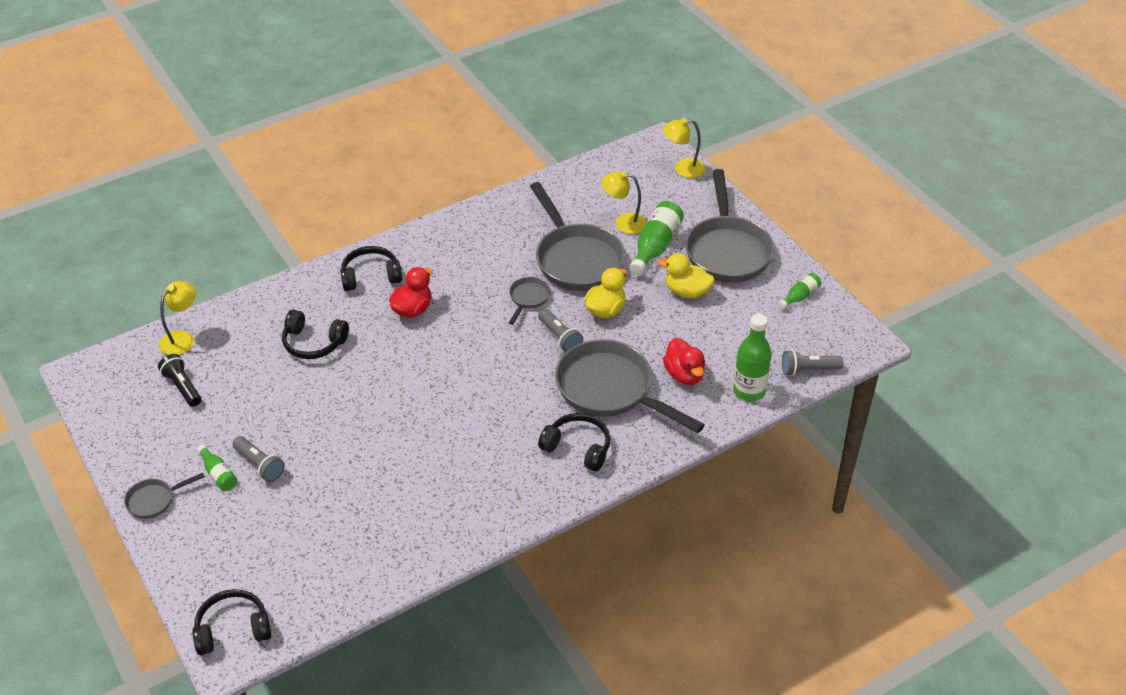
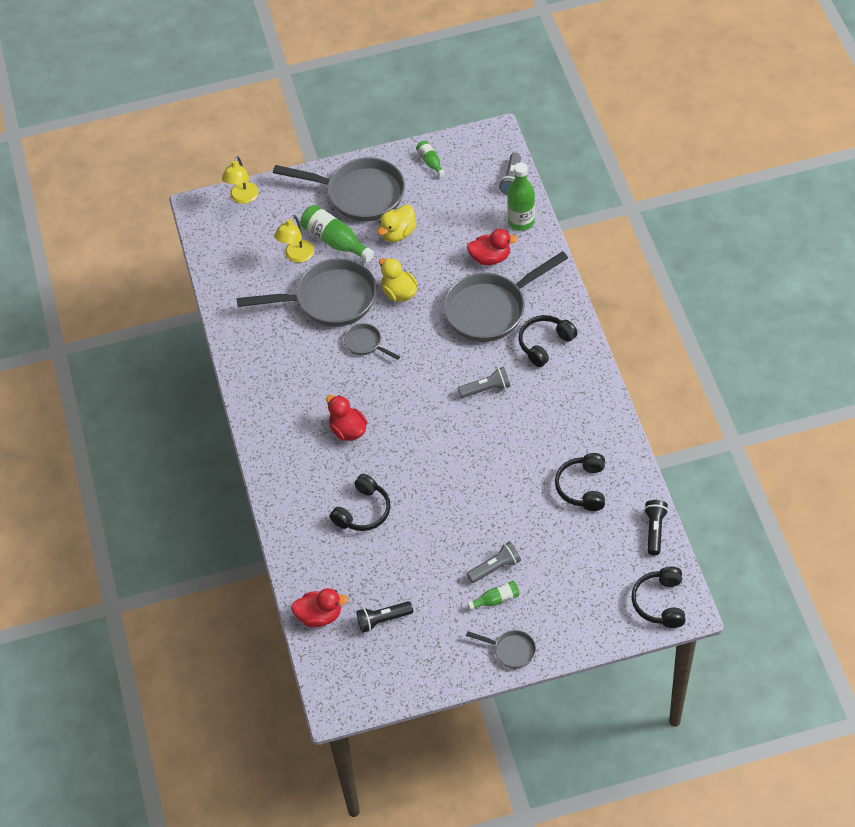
camera: 70 degrees left, 10 degrees up
(154, 500) = (511, 650): grey pan -> grey pan turned 60 degrees counterclockwise
(182, 338) = (319, 616): yellow lamp -> red duck
(335, 605) = (654, 530): none -> black flashlight
(371, 276) = (292, 456): black headphones -> black headphones (582, 487)
(559, 337) = (420, 331): grey flashlight -> grey flashlight (486, 389)

